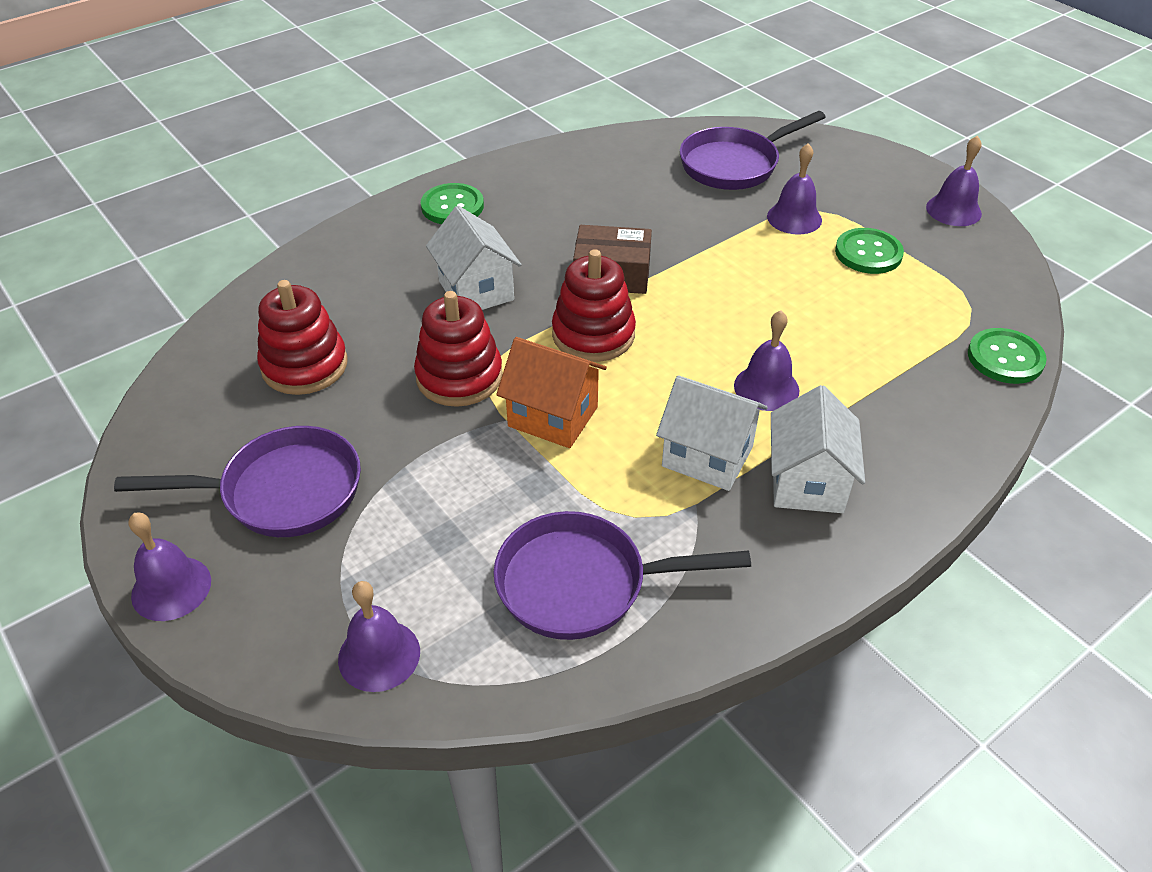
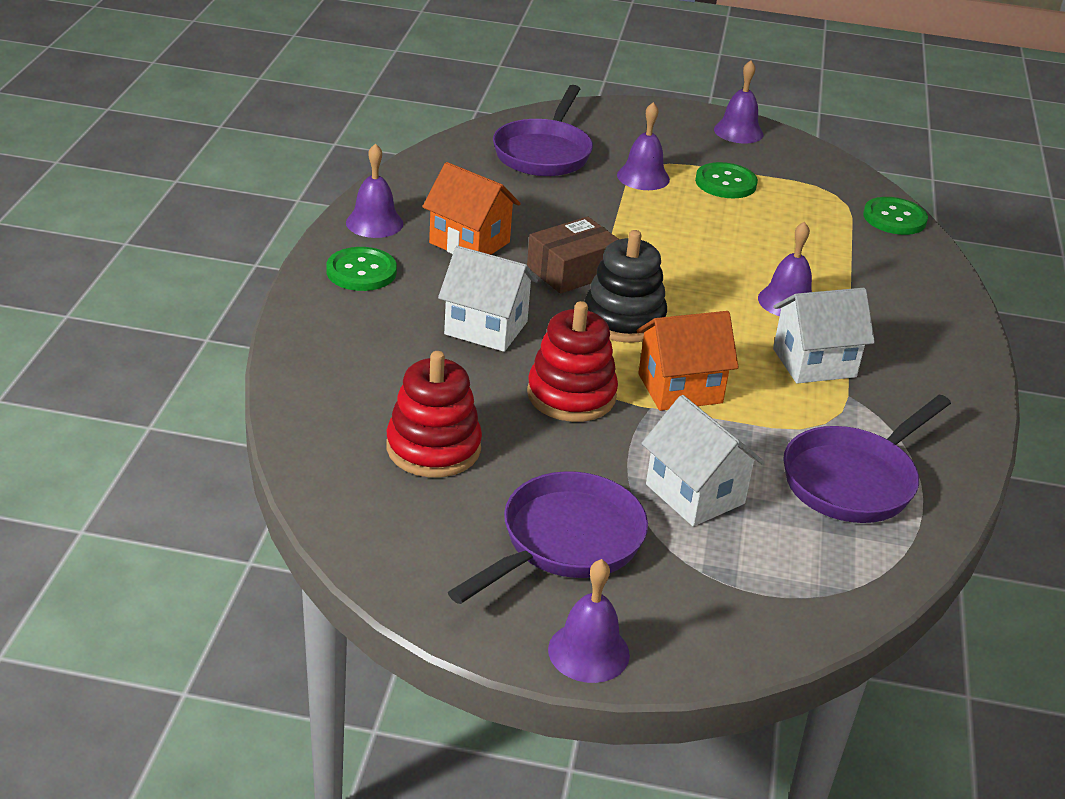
camera: 45 degrees left, 10 degrees down
(379, 655) = (799, 597): purple bell -> purple bell (374, 223)
(563, 216) = (469, 242): none -> orange house
(593, 334) = (623, 320): red stacking toy -> black stacking toy
(807, 482) = (891, 348): white house -> white house (695, 494)

